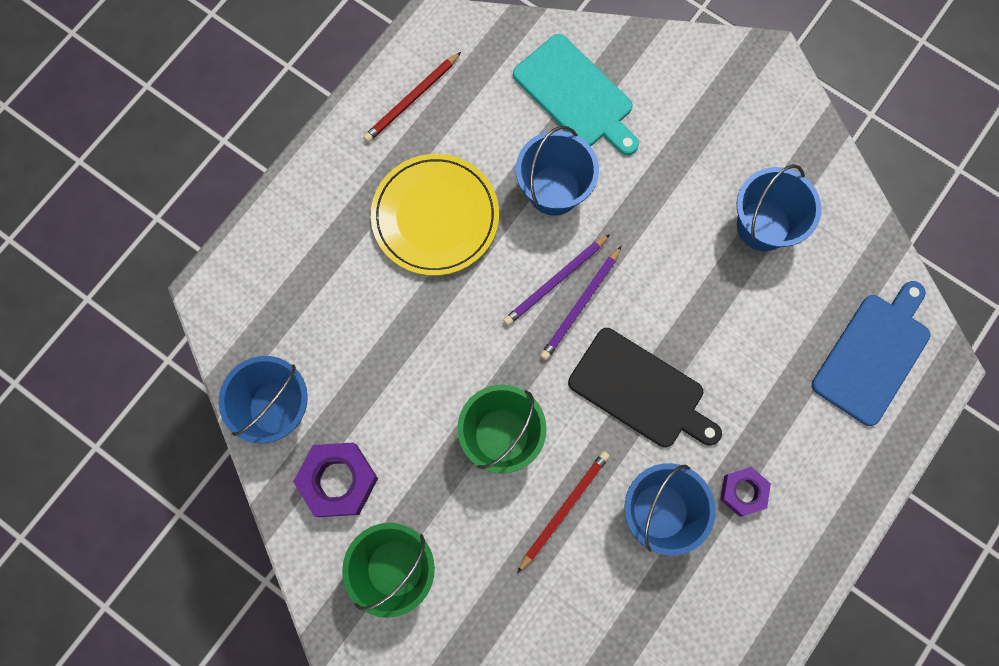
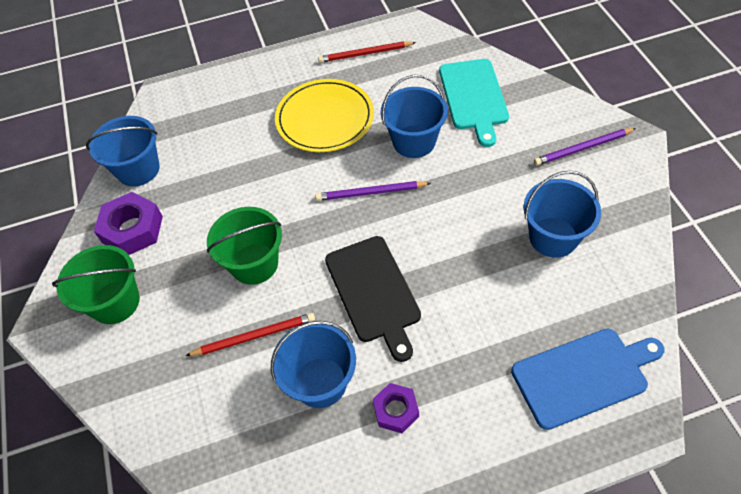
camera: 40 degrees right, 20 degrees down
(580, 305) = (375, 215): purple pencil -> purple pencil (582, 148)

